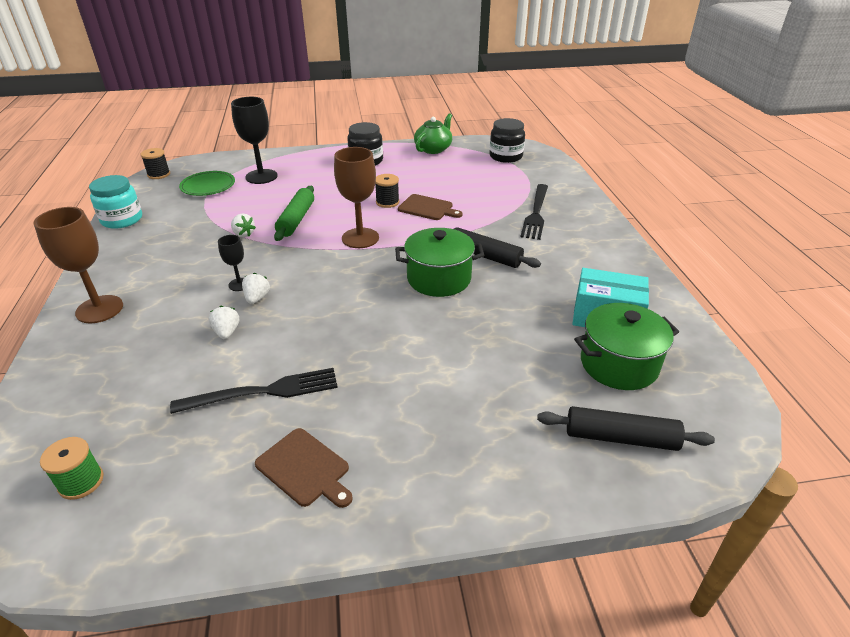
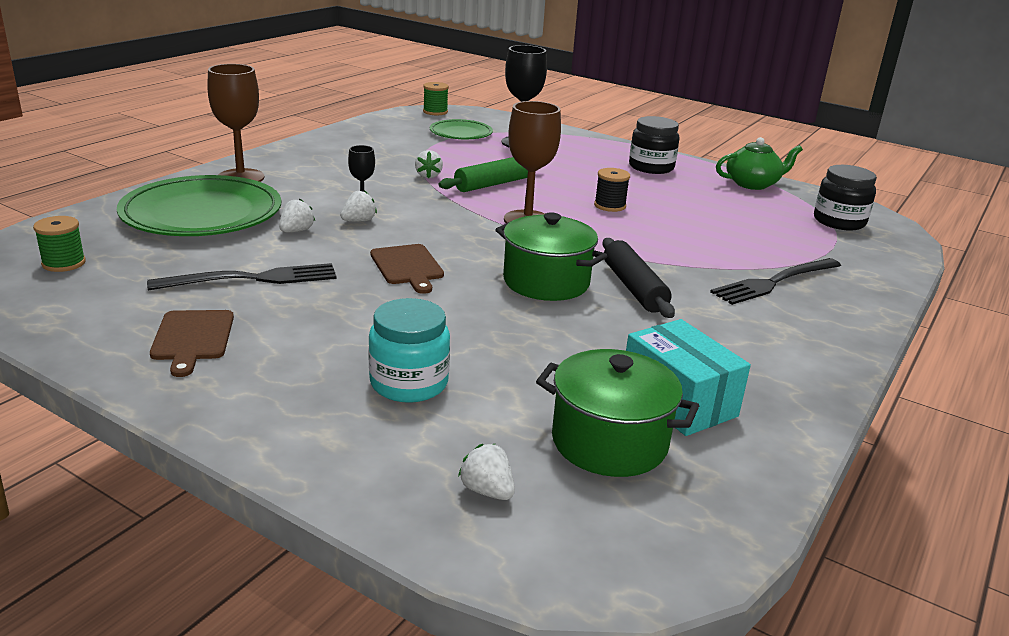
camera: 40 degrees right, 10 degrees down
(122, 219) = (353, 130): turquoise jar -> turquoise jar (409, 383)
(125, 361) = (202, 214): none -> green plate
(159, 174) = (435, 112): black spool -> green spool
(263, 392) = (253, 279): black fork -> black fork turned 45 degrees counterclockwise
(427, 208) = (645, 226): brown cutting board -> brown cutting board (407, 266)
(620, 438) = (487, 491): black rolling pin -> white strawberry

